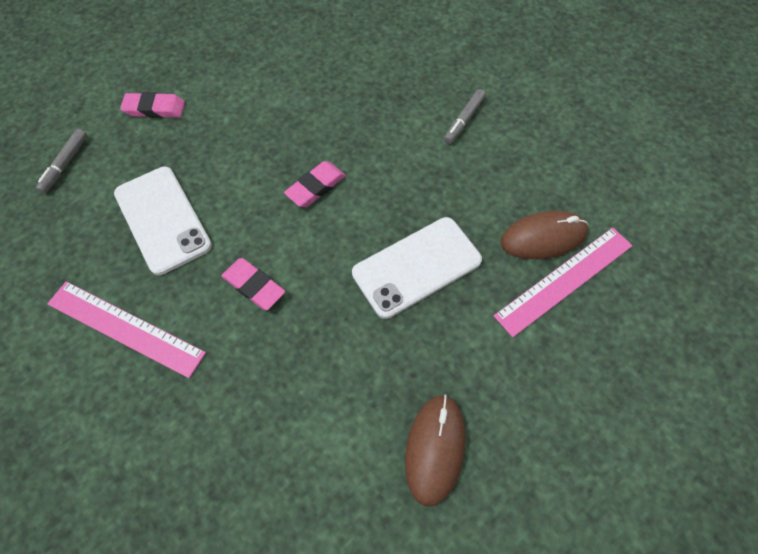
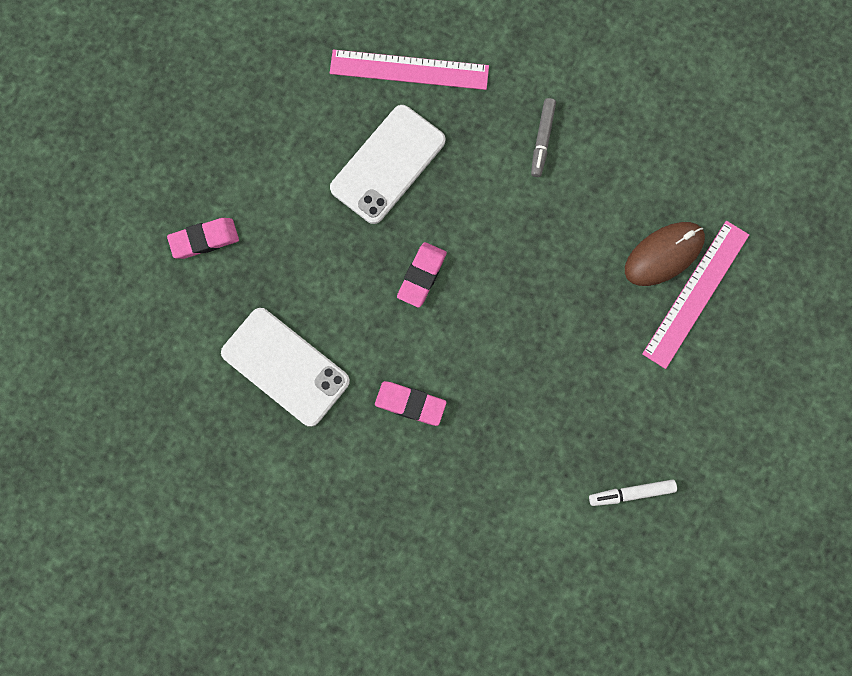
camera: 20 degrees left, 15 degrees up
(65, 164) = (147, 341): grey marker -> none
(125, 328) = (311, 487): pink ruler -> pink ruler (409, 69)
(417, 267) = (555, 329): white phone -> white phone (388, 164)
(435, 449) = (631, 493): brown mouse -> white marker

